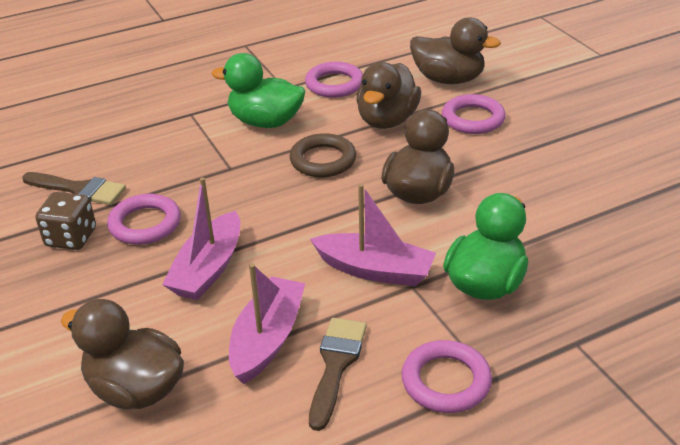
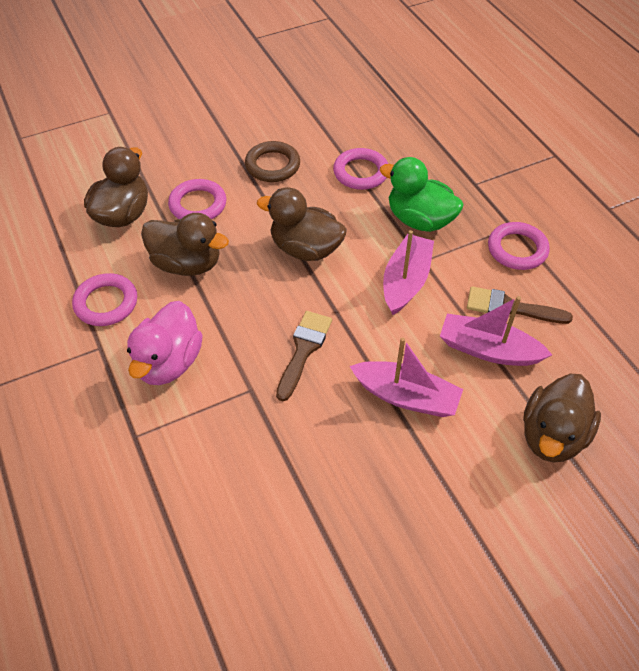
camera: 90 degrees left, 15 degrees up
(71, 237) = (359, 525): brown dice -> none
(79, 189) = (273, 534): brown brush -> brown brush (303, 350)
(145, 224) = (339, 457): pink ring -> pink ring (361, 172)
(265, 122) = (169, 362): green duck -> pink duck
(323, 160) = (248, 314): brown ring -> brown ring (272, 165)

